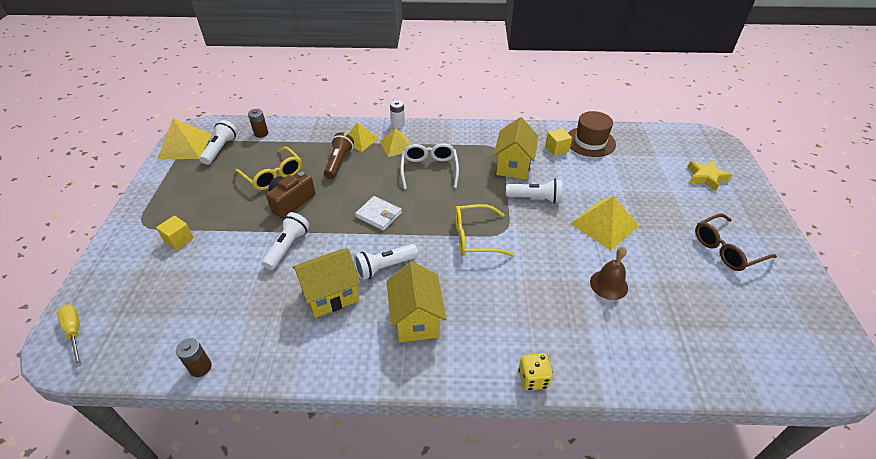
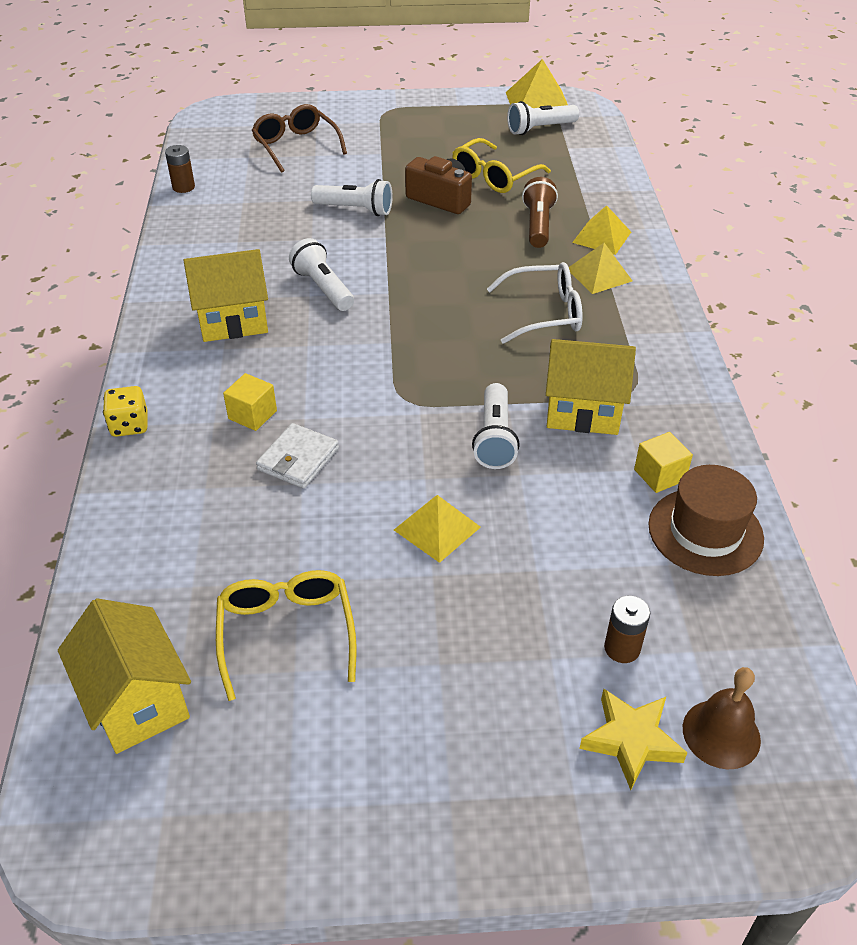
camera: 85 degrees right, 0 degrees up
(74, 332) = (234, 113): yellow screwdriver -> none
(179, 240) = (362, 137): yellow cube -> yellow cube (252, 415)
(220, 149) = (540, 129): white flashlight -> white flashlight turned 150 degrees clockwise
(261, 133) = (587, 151): brown battery -> brown battery (622, 648)
(331, 295) = (275, 252): yellow house -> yellow house (137, 701)
(339, 162) = (538, 225): brown flashlight -> brown flashlight turned 90 degrees counterclockwise
(379, 215) = (425, 273): white wallet -> white wallet (298, 459)
(398, 124) = (662, 271): white battery -> none
(474, 238) = (387, 368): yellow glasses -> yellow glasses (286, 633)
(604, 224) = (437, 528): yellow pyramid -> yellow pyramid, size x0.66
(608, 284) = (290, 519): brown bell -> brown bell (721, 734)
(726, 249) = (384, 720): brown glasses -> brown glasses (296, 146)

